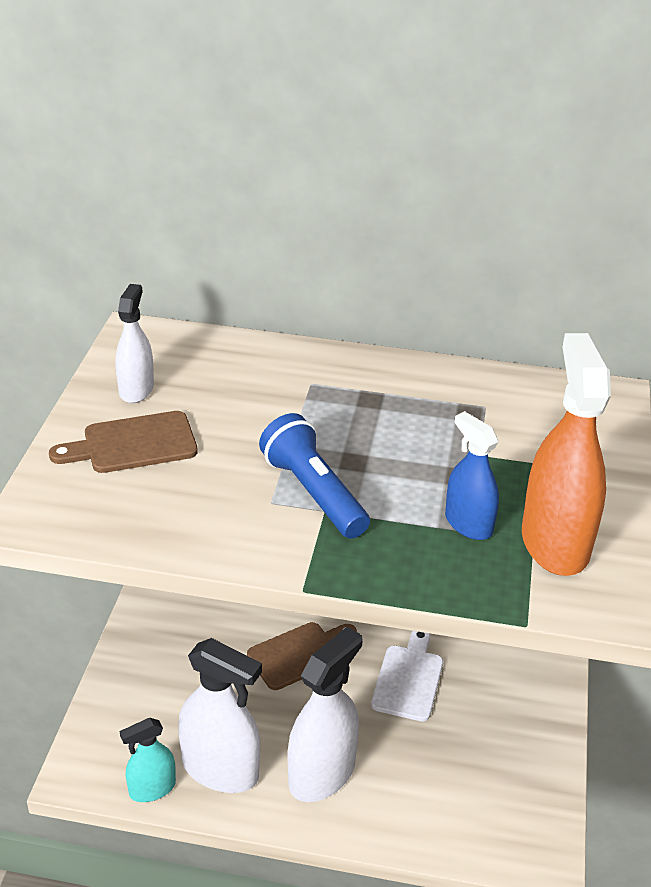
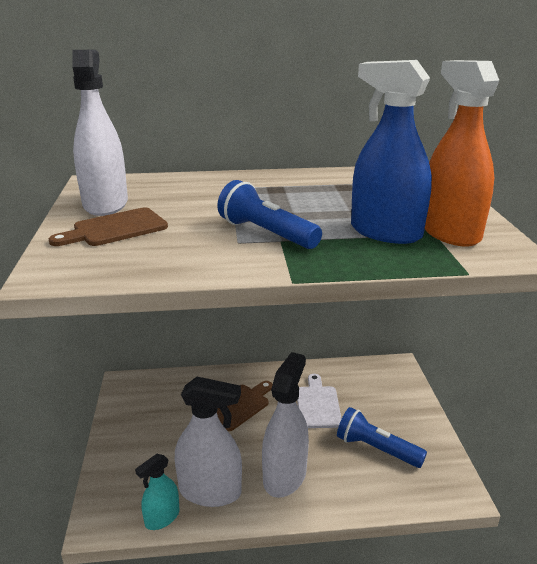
camera: 15 degrees left, 10 degrees down
(136, 389) = (105, 204): white spray bottle -> white spray bottle, size x1.75
(461, 767) = (376, 449): none -> blue flashlight
(468, 524) = (385, 232): blue spray bottle -> blue spray bottle, size x1.75

